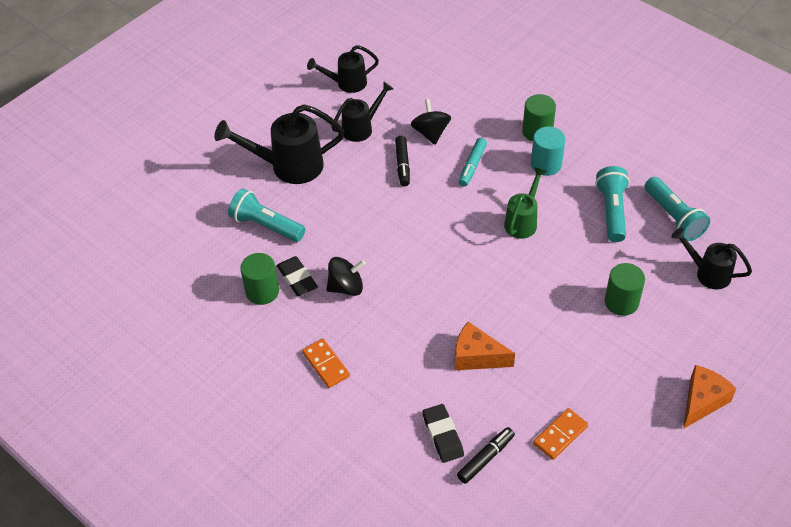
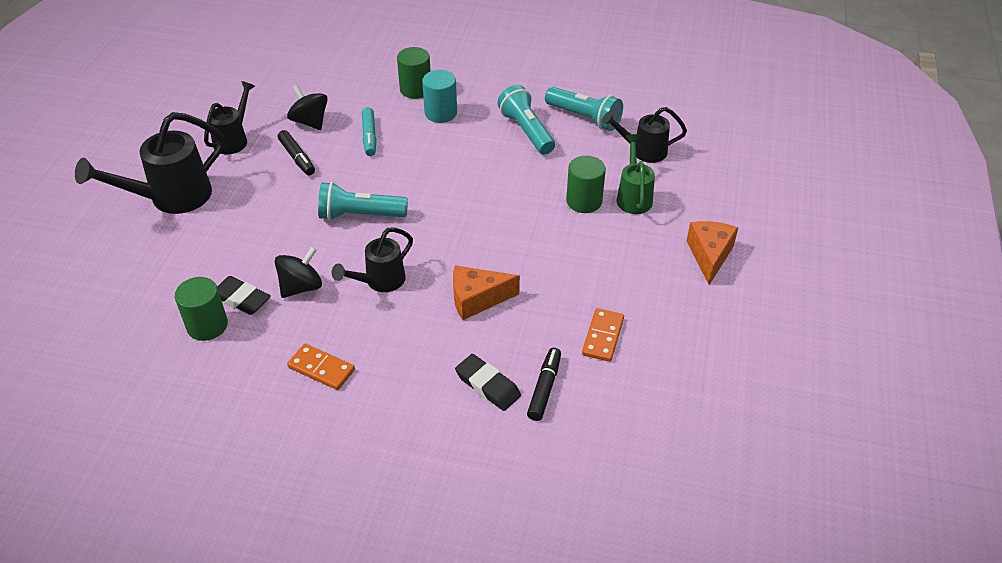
camera: 30 degrees left, 5 degrees down
(266, 225) = (176, 261): turquoise flashlight -> turquoise flashlight (360, 215)
(347, 83) = (195, 106): black watering can -> black watering can (380, 281)
(523, 221) = (448, 166): green watering can -> green watering can (633, 197)

